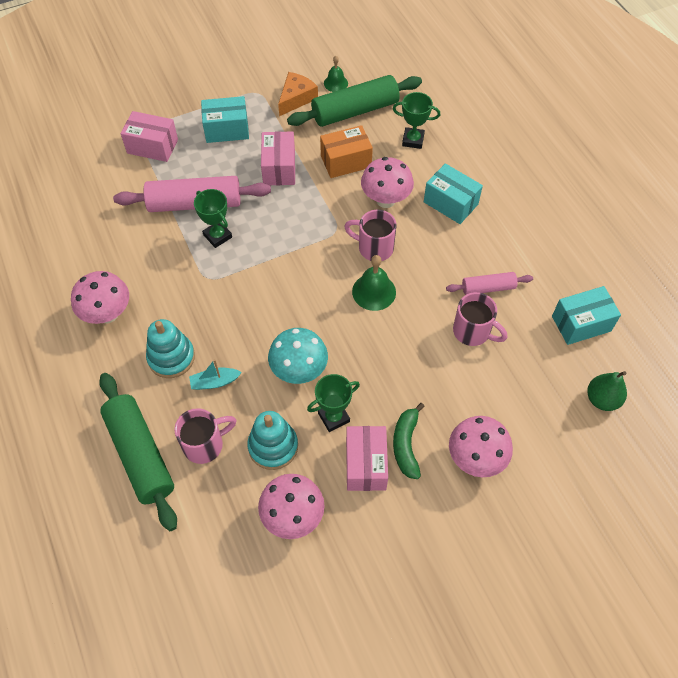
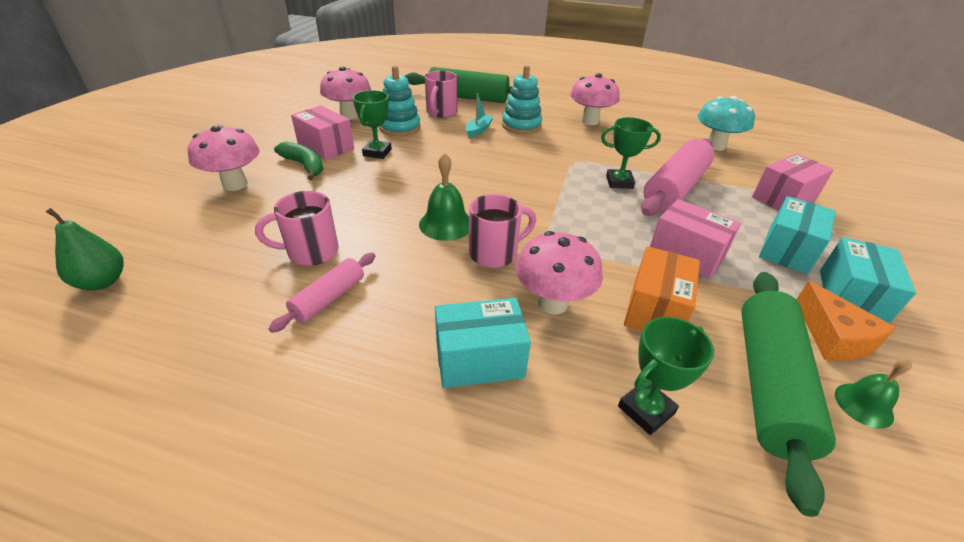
camera: 130 degrees right, 20 degrees down
(299, 371) = (434, 157): turquoise mushroom -> turquoise mushroom (715, 146)
(581, 323) = (164, 338): turquoise box -> turquoise box (850, 297)

